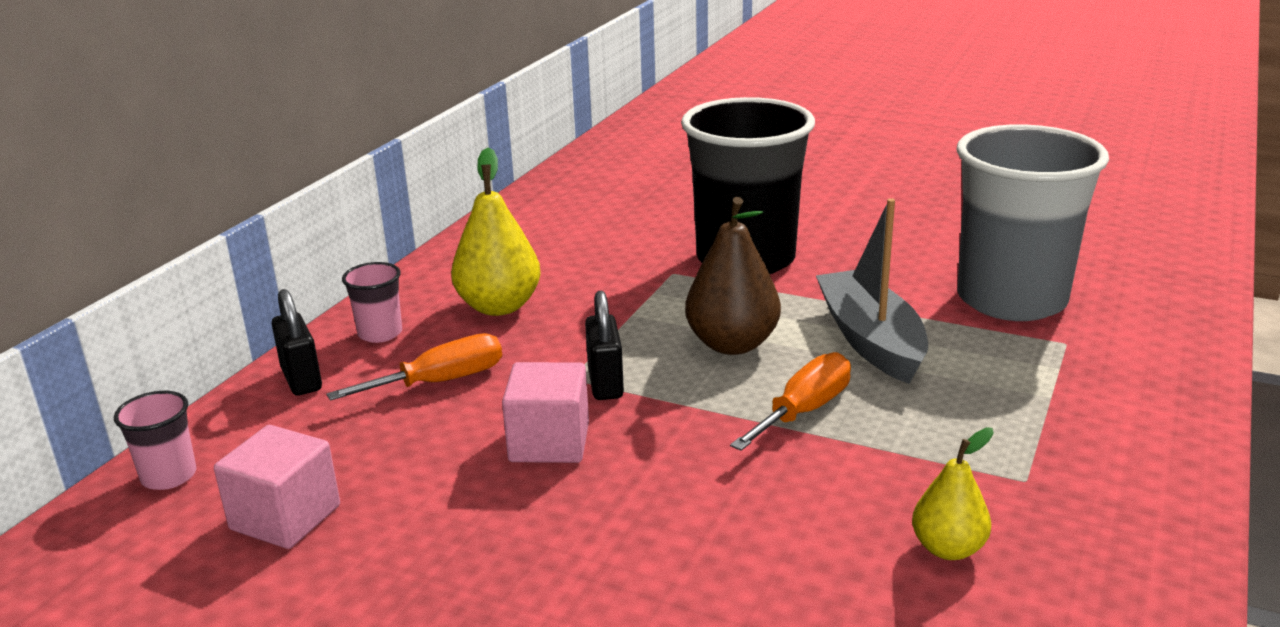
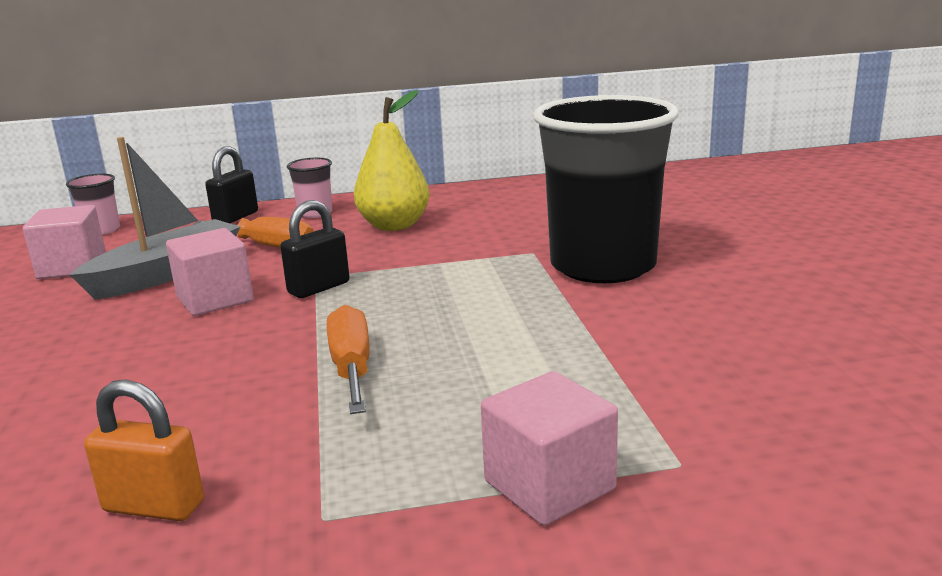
camera: 55 degrees right, 5 degrees down
(732, 344) = (437, 307): brown pear -> none
(803, 411) = (351, 368): orange screwdriver -> orange screwdriver turned 105 degrees counterclockwise
(870, 340) = (525, 358): grey boat -> grey boat (167, 273)
(948, 548) = (154, 506): yellow pear -> orange padlock
(1011, 300) = (736, 403): grey cup -> none
(1054, 389) = (549, 485): none -> pink cube

